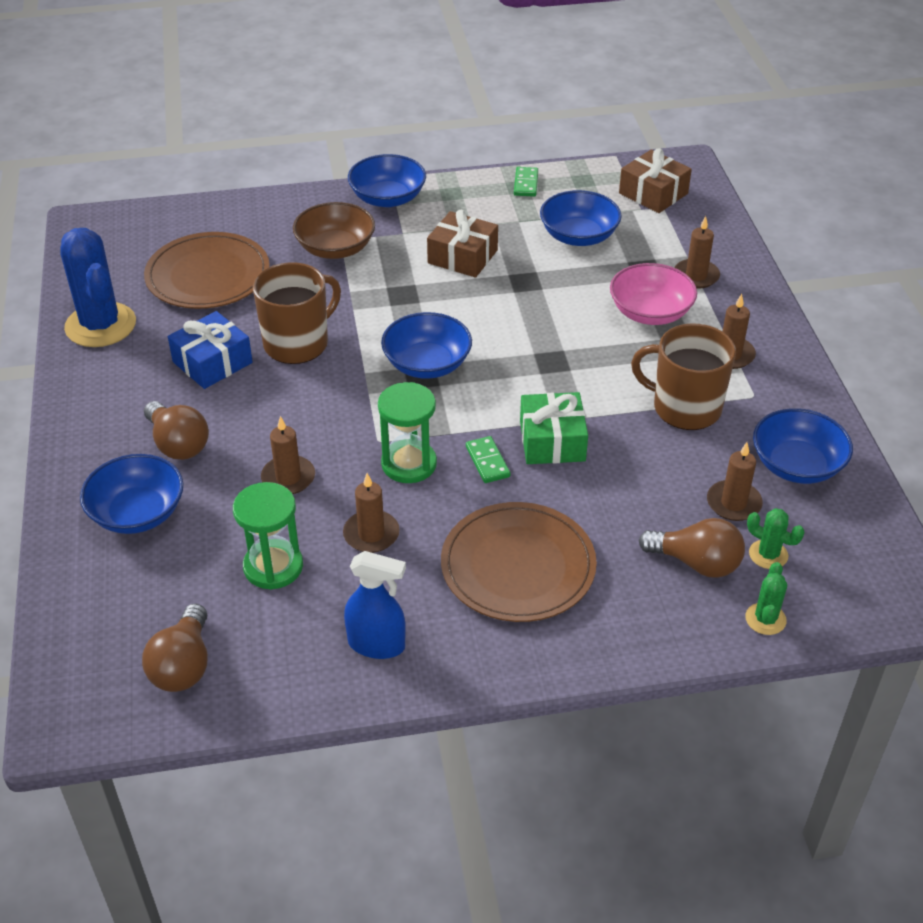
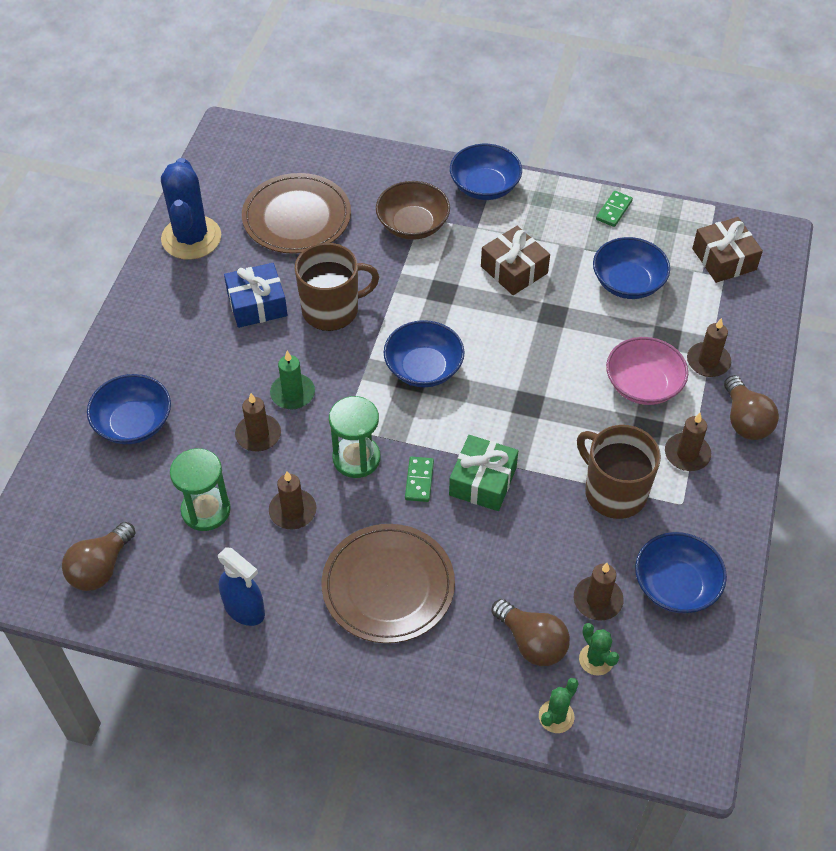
camera: 25 degrees right, 10 degrees up
(178, 444) = (193, 372): brown light bulb -> brown light bulb (745, 420)
(302, 429) = (292, 393): none -> green candle

